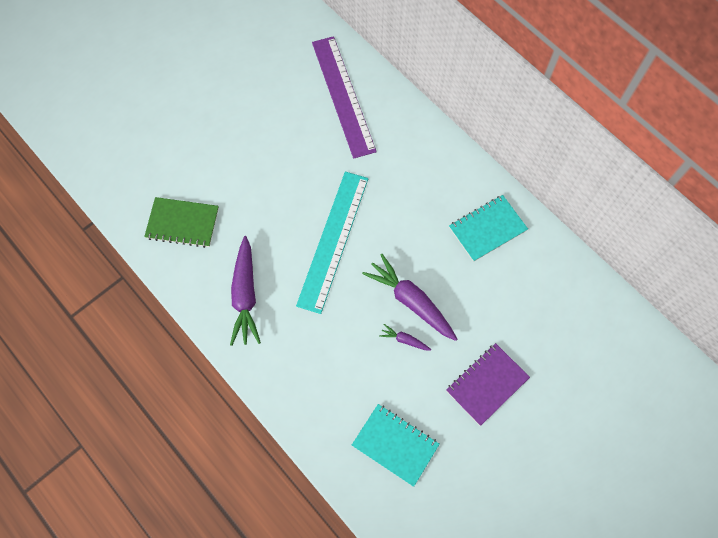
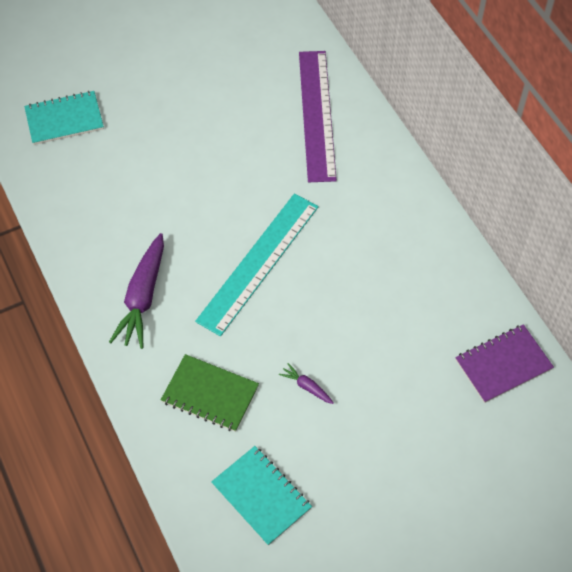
camera: 15 degrees right, 10 degrees down
(182, 223) = (98, 207): green notebook -> green notebook (210, 394)
(411, 301) = (327, 347): purple carrot -> none
(487, 229) = (439, 291): turquoise notebook -> turquoise notebook (64, 119)
(487, 384) = (388, 458): purple notebook -> purple notebook (503, 365)

